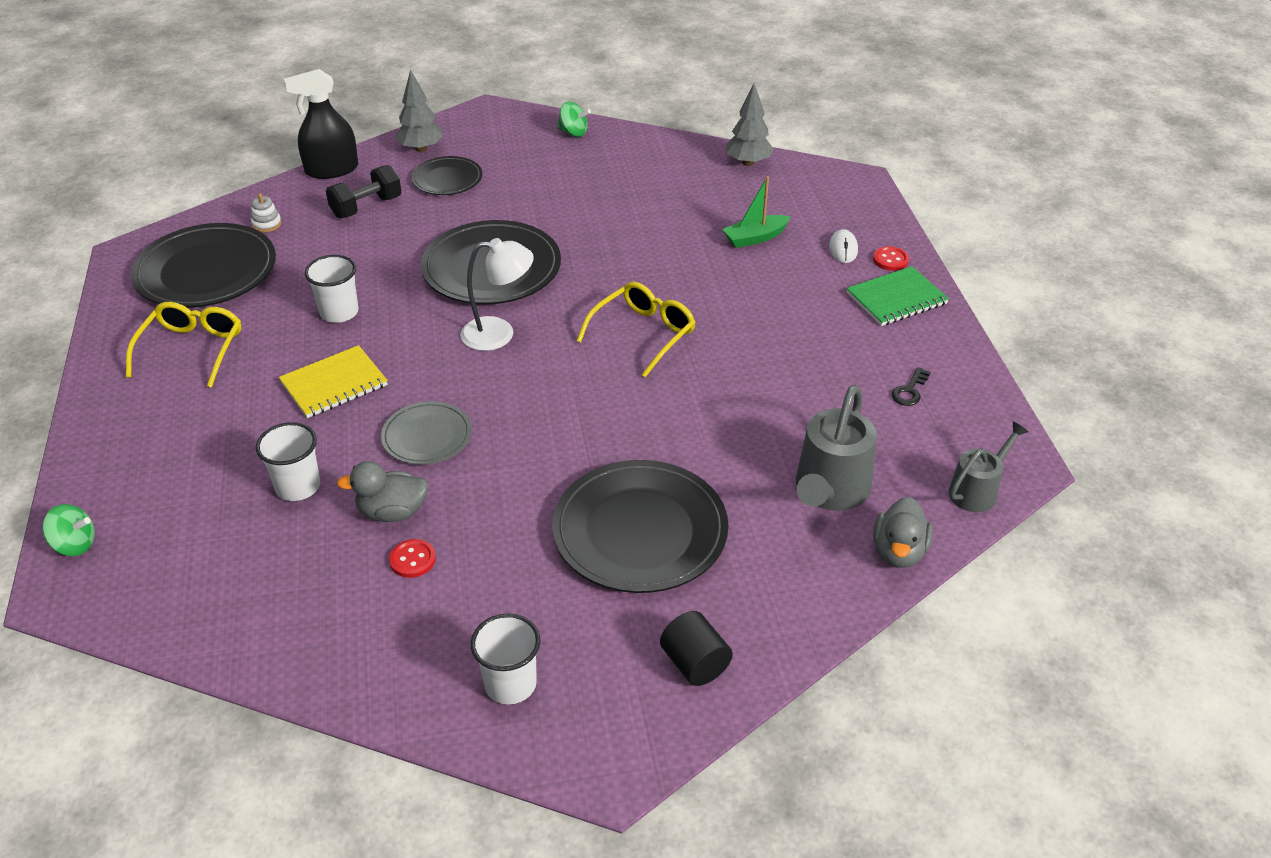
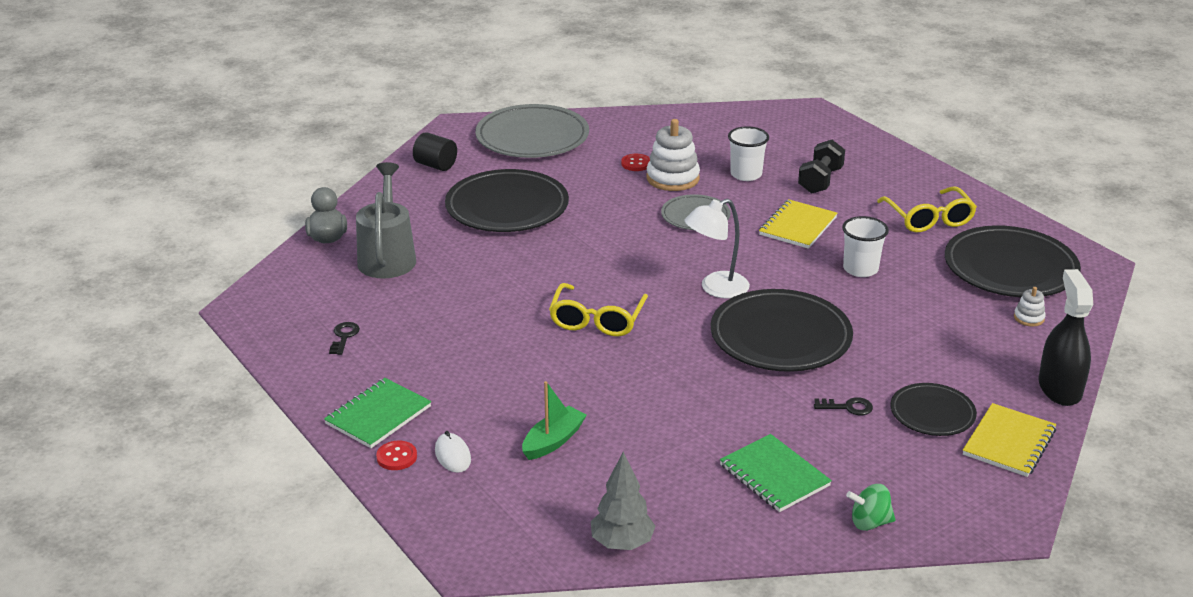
camera: 155 degrees right, 10 degrees down
(75, 545) = (834, 125): green spinning top -> none
(332, 170) = (1059, 388): black spray bottle -> black spray bottle turned 45 degrees counterclockwise
(366, 207) = (967, 360): black dumbbell -> black dumbbell (820, 181)
(392, 512) = (672, 178): grey duck -> white stacking toy
(421, 149) = (1009, 442): grey tree -> yellow notebook
(503, 200) = (847, 407): none -> black key
(510, 684) = (532, 137): white cup -> grey plate
(607, 173) = (774, 475): none -> green notebook
(977, 490) = (276, 284): grey watering can -> none

